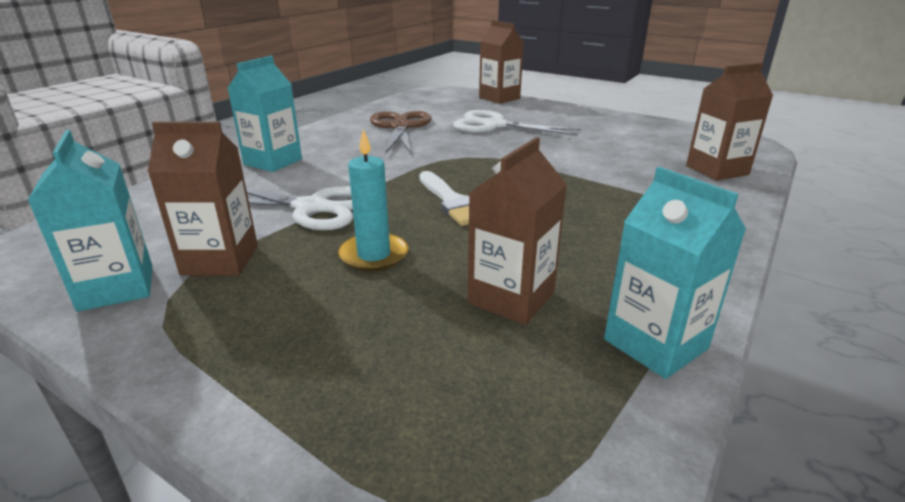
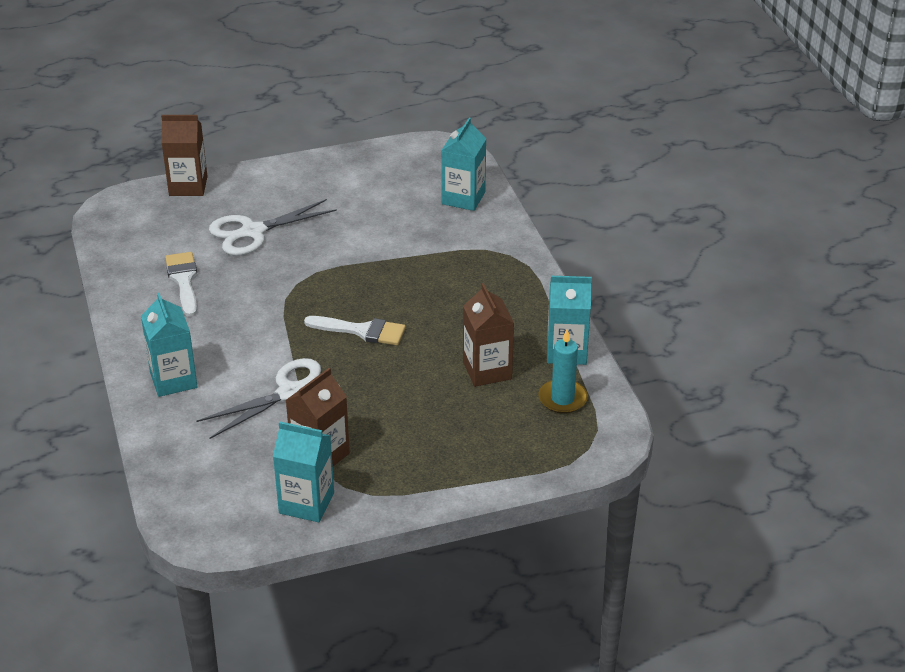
camera: 50 degrees left, 10 degrees up
(374, 255) = (388, 395): turquoise candle -> turquoise candle (562, 399)
(400, 127) = (183, 280): brown scissors -> white brush
(717, 170) = (463, 198): brown carton -> turquoise carton

